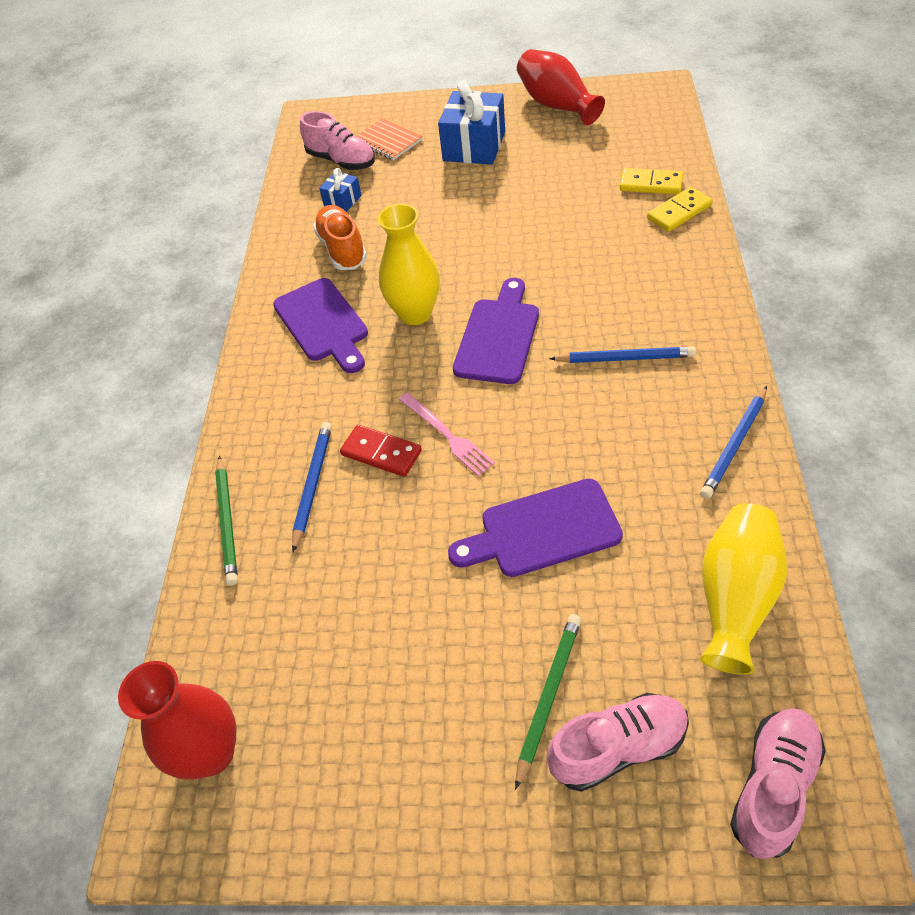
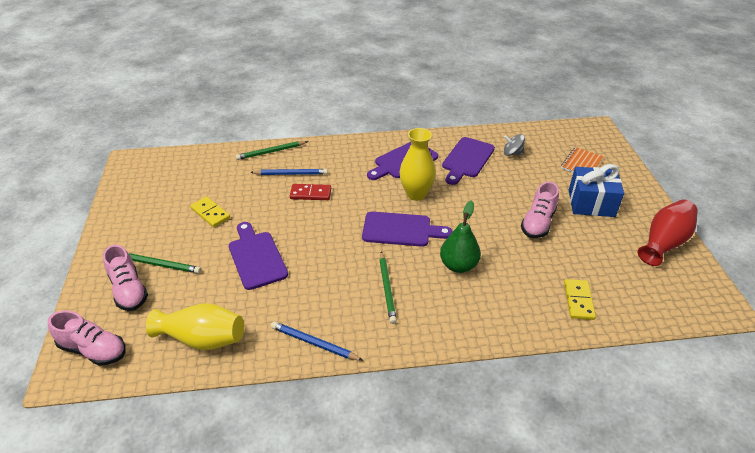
camera: 75 degrees right, 10 degrees down
(211, 753) = (158, 168): red vase -> none
(341, 161) = (552, 147): pink shoe -> pink shoe (538, 223)
(342, 201) = (512, 153): blue gift -> grey spinning top
(342, 249) = (467, 159): orange shoe -> purple cutting board
(381, 453) = (310, 193): red domino -> red domino turned 75 degrees clockwise
(447, 435) = (322, 216): pink fork -> none
(582, 280) = (458, 265): none -> green pear
(624, 358) = (387, 288): blue pencil -> green pencil
(679, 212) = (548, 318): yellow domino -> yellow domino (210, 213)

